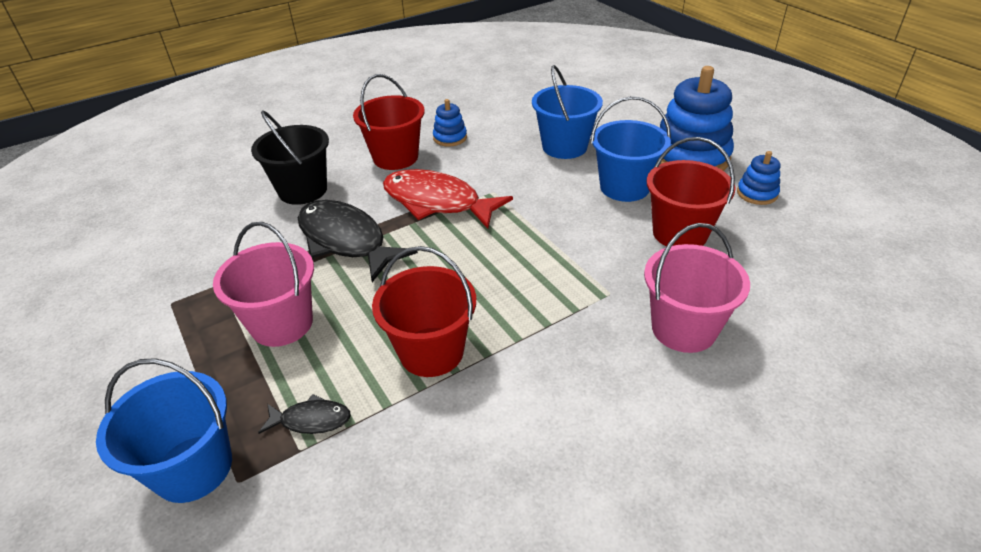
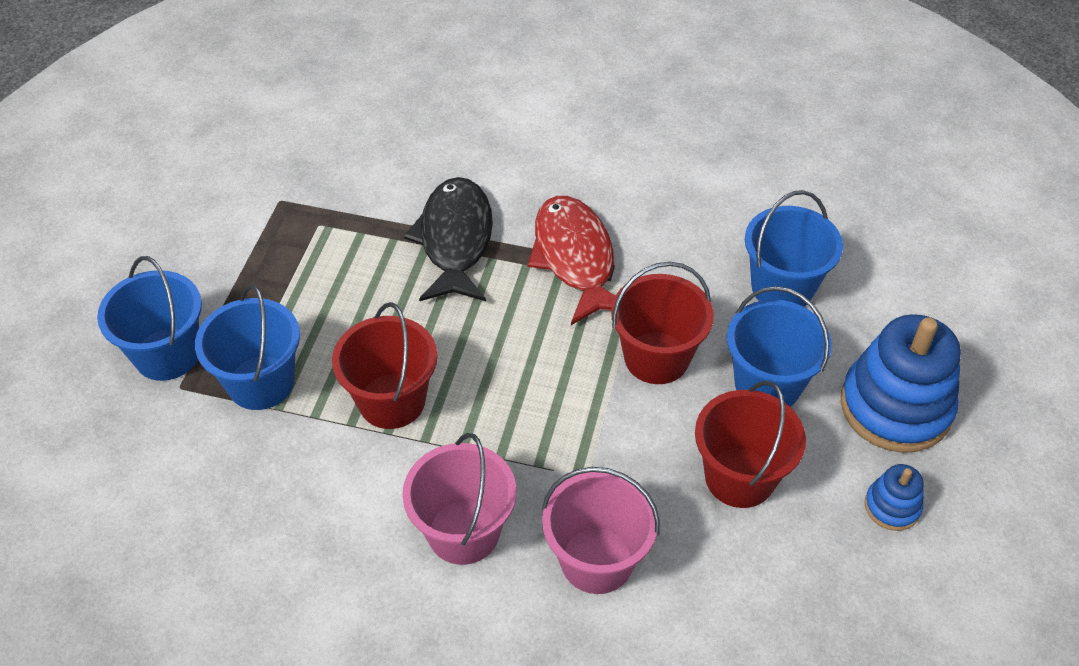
camera: 45 degrees right, 10 degrees up
(282, 323) = (326, 284): pink bucket -> pink bucket (463, 532)
(303, 190) = (485, 154): black bucket -> none
(311, 420) = (261, 383): black fish -> blue bucket
(395, 157) = (605, 174): red bucket -> red bucket (656, 358)
(450, 138) = (686, 187): blue stacking toy -> none

